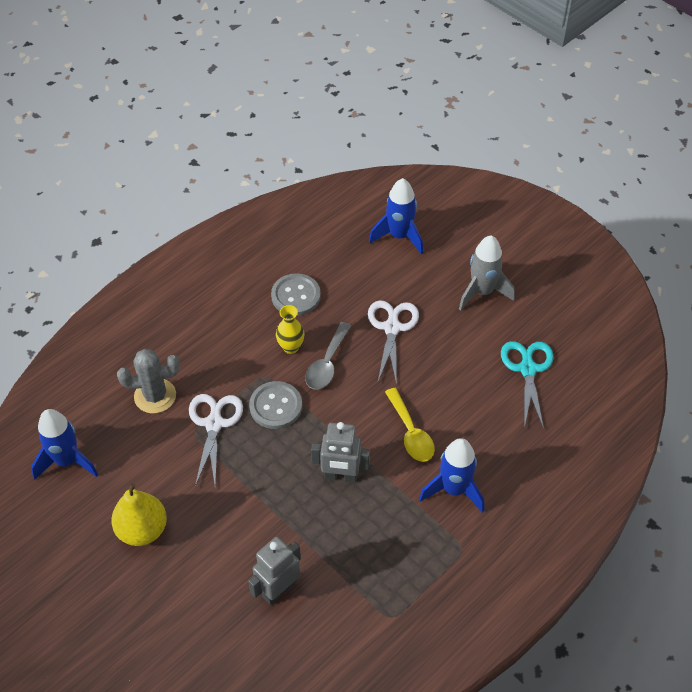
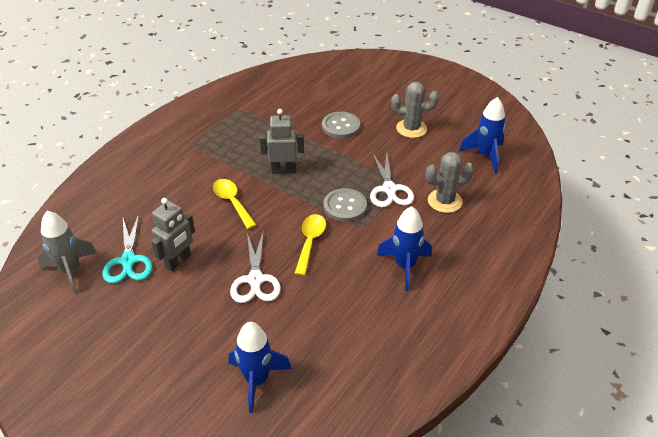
camera: 170 degrees right, 10 degrees down
(142, 530) = (411, 128): yellow pear -> grey cactus
(278, 590) = (312, 113): grey robot -> grey robot (178, 261)
(291, 347) = (346, 251): yellow vase -> none
(296, 296) = (354, 297): grey button -> grey button (340, 126)
(327, 363) = (310, 242): grey spoon -> yellow spoon
(453, 489) = (198, 172): blue rocket -> blue rocket (405, 266)
(482, 292) = (165, 327): grey rocket -> grey rocket (71, 270)

